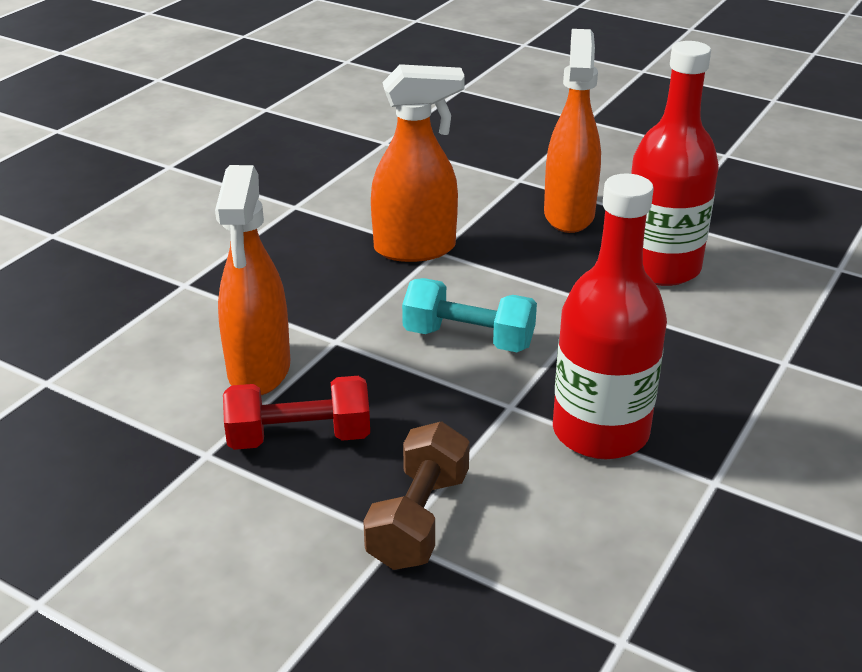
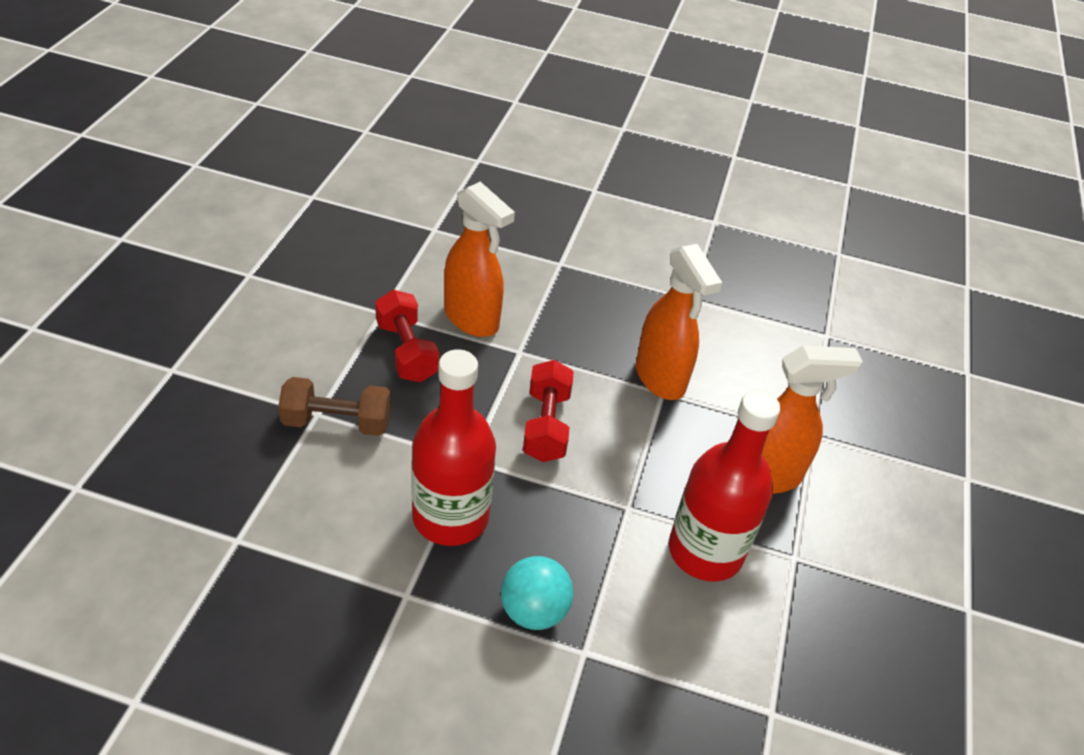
camera: 70 degrees right, 10 degrees up
(259, 371) = (472, 319): orange spray bottle -> orange spray bottle turned 120 degrees counterclockwise
(468, 338) = (546, 425): turquoise dumbbell -> red dumbbell
(735, 387) = (533, 611): none -> turquoise ball

